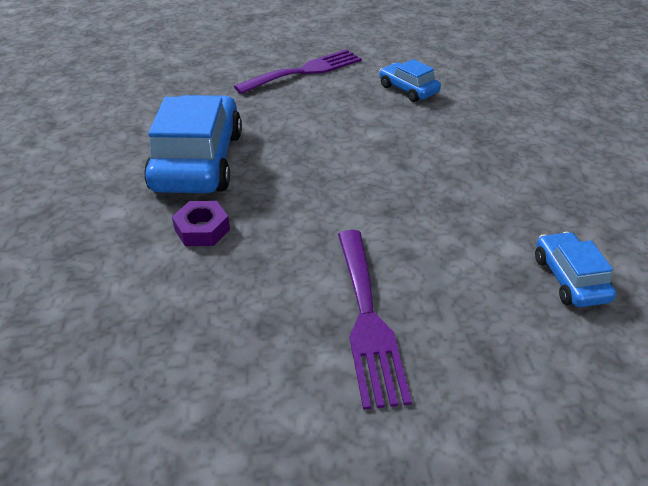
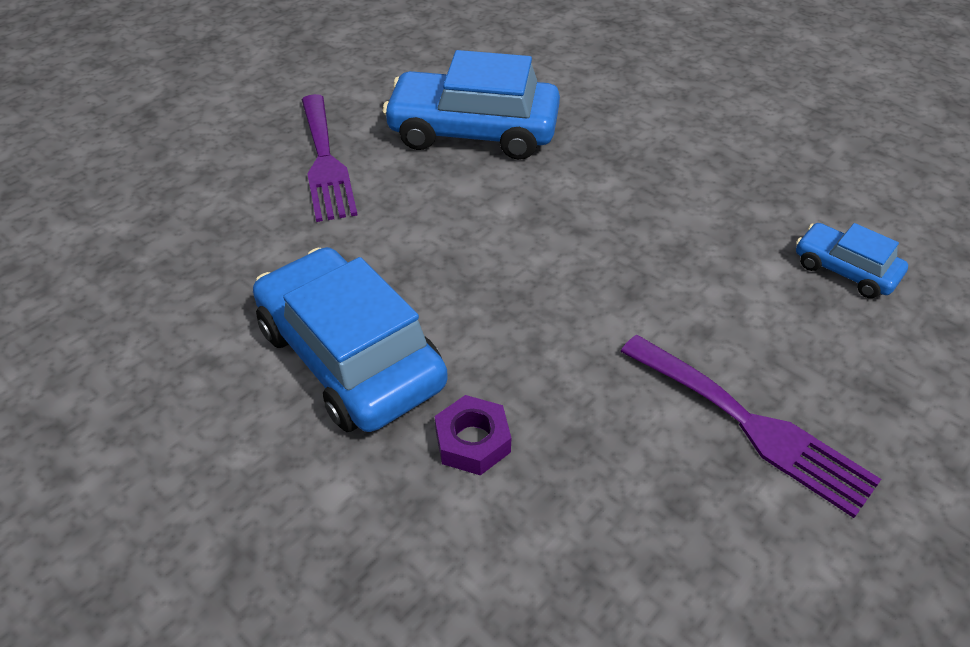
camera: 40 degrees left, 5 degrees up
(305, 71) = (325, 161): purple fork -> purple fork turned 150 degrees clockwise
(408, 89) = (473, 131): blue car -> blue car, size x1.97

